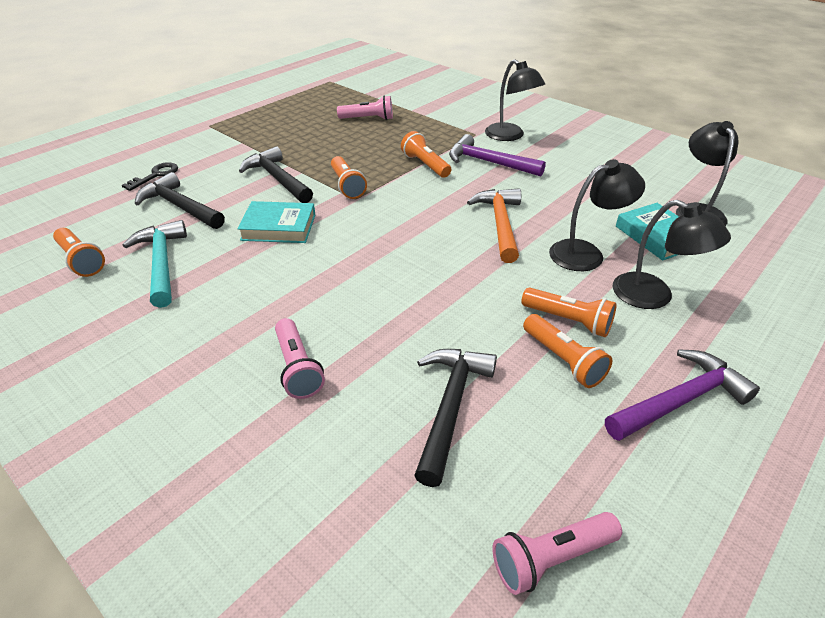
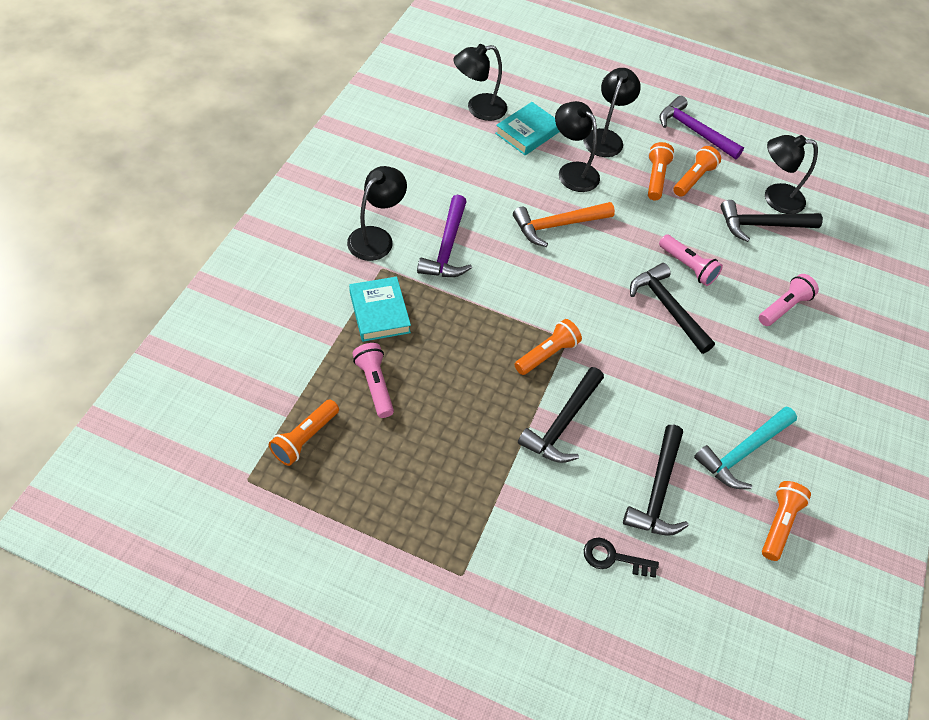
camera: 115 degrees left, 15 degrees up
(279, 227) = (645, 384): turquoise book -> turquoise book (379, 312)
(355, 267) = (667, 308): none -> black hammer
(425, 165) = (475, 298): orange flashlight -> orange flashlight (305, 438)
(506, 452) = (775, 198): none -> black lamp
(551, 559) = (818, 177): pink flashlight -> pink flashlight (688, 267)

